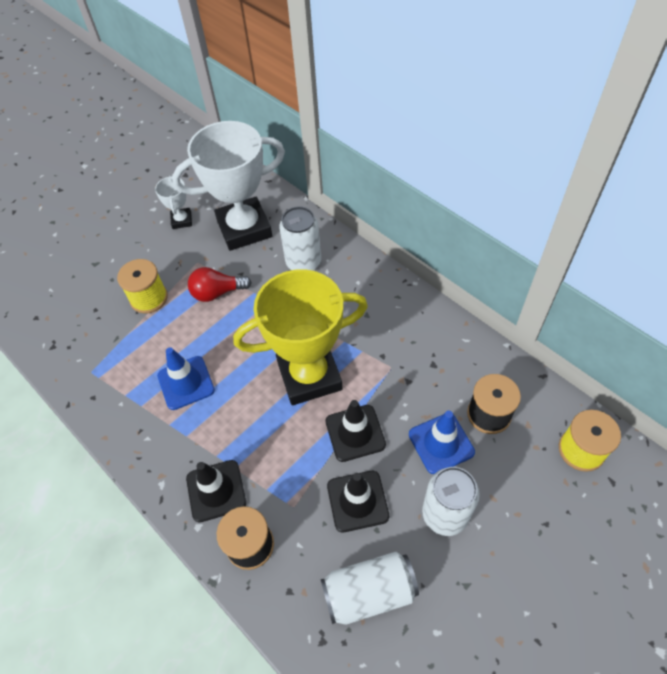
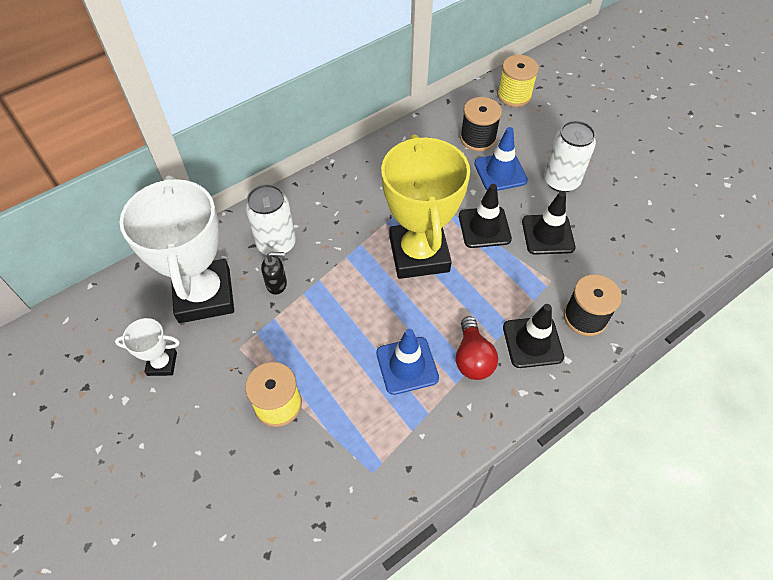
camera: 85 degrees left, 0 degrees up
(217, 292) = (292, 329): red light bulb -> red light bulb (472, 358)
(260, 272) = (277, 284): none -> black soap dispenser
(369, 592) = (623, 237): white can -> none

